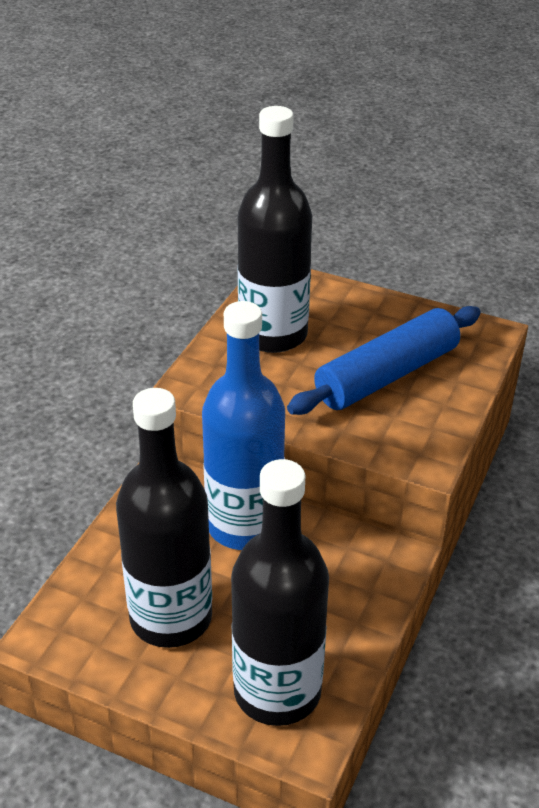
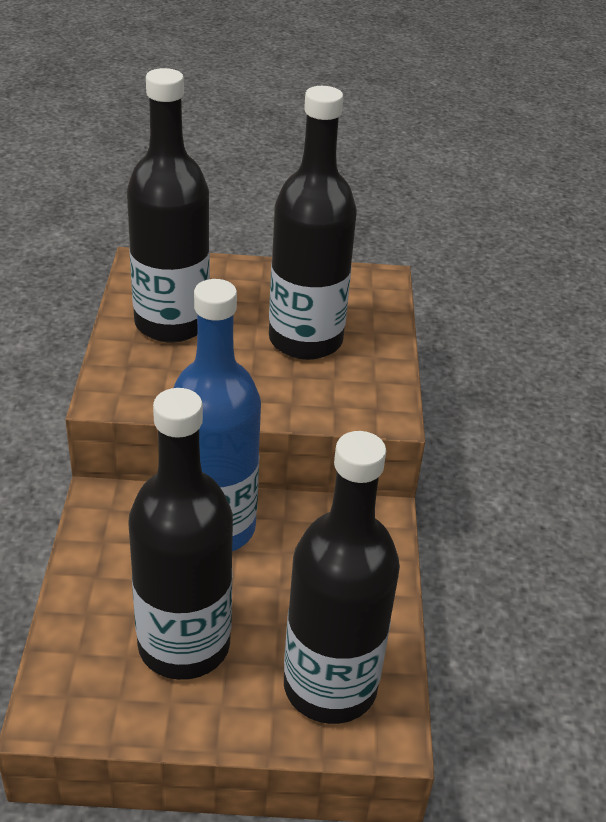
camera: 25 degrees left, 0 degrees up
(386, 375) = (305, 340): blue rolling pin -> black bottle

